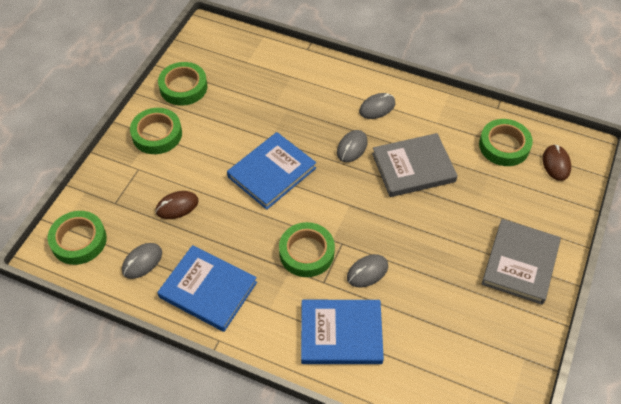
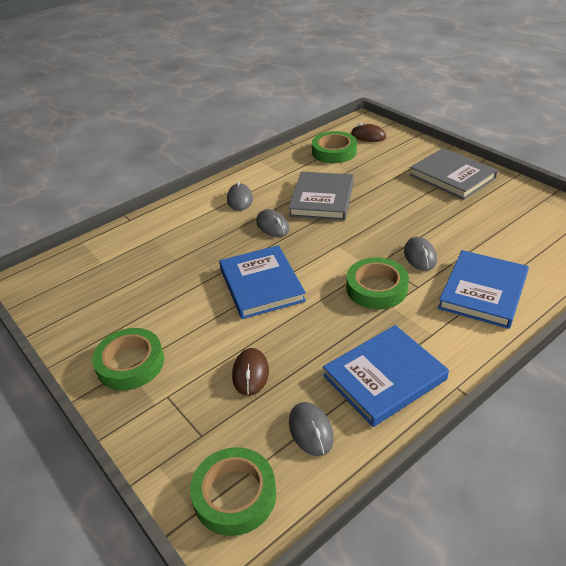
camera: 60 degrees left, 15 degrees down
(183, 87) = (84, 321): green tape -> none

